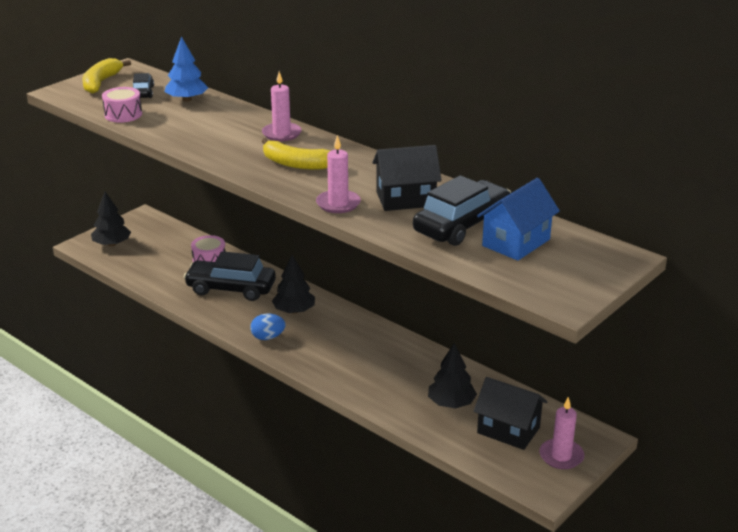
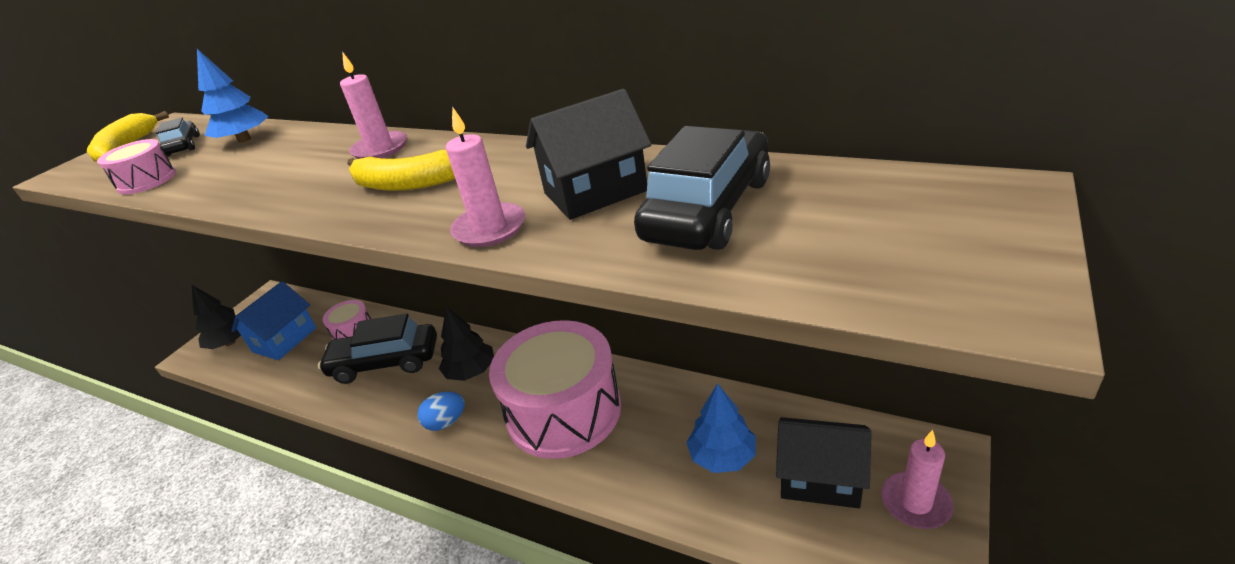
camera: 10 degrees left, 5 degrees up
(353, 352) = (563, 411): none -> pink drum
(451, 403) = (722, 456): black tree -> blue tree
(516, 242) = (816, 215): blue house -> blue house (284, 340)

